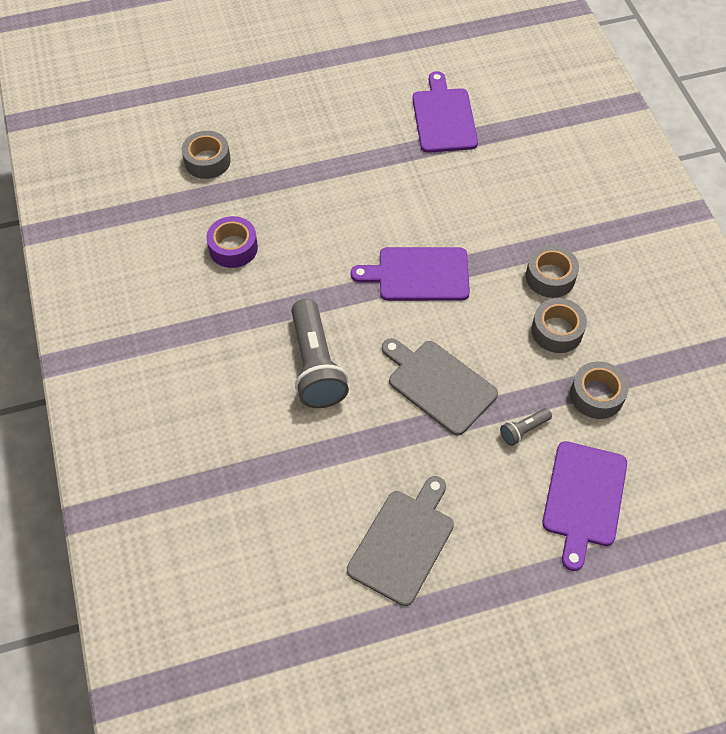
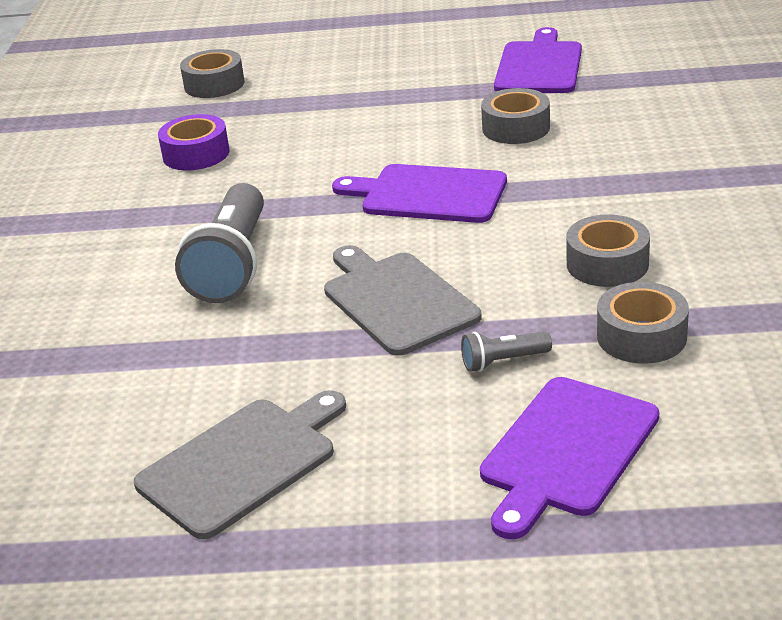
camera: 20 degrees right, 25 degrees down
(550, 277) = (622, 211): grey tape -> grey tape (516, 128)

